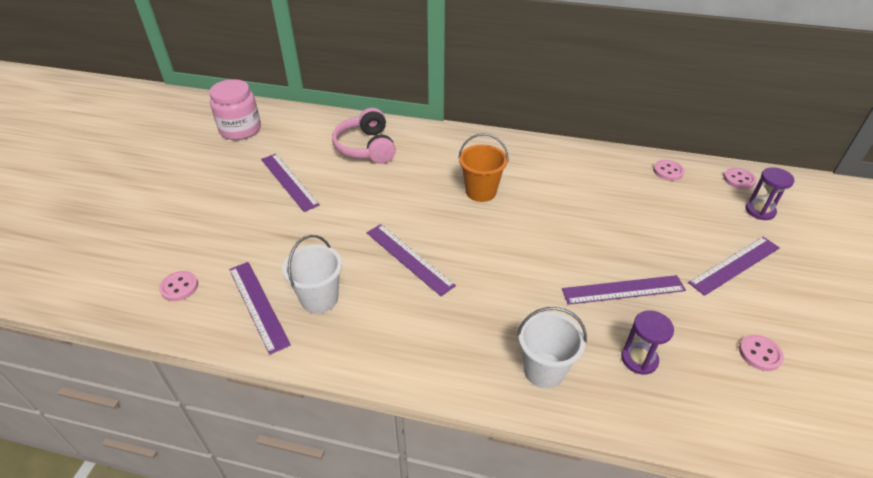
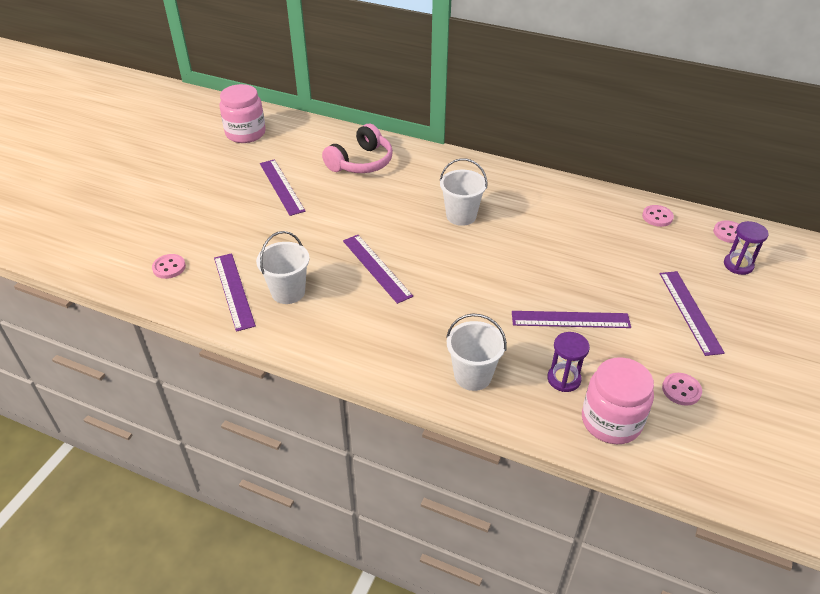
camera: 10 degrees right, 0 degrees up
(366, 147) = (361, 162): pink headphones -> pink headphones turned 135 degrees counterclockwise
(481, 191) = (461, 216): orange bucket -> white bucket
(704, 402) = (611, 421): none -> pink jar
(735, 265) = (690, 311): purple ruler -> purple ruler turned 75 degrees counterclockwise

